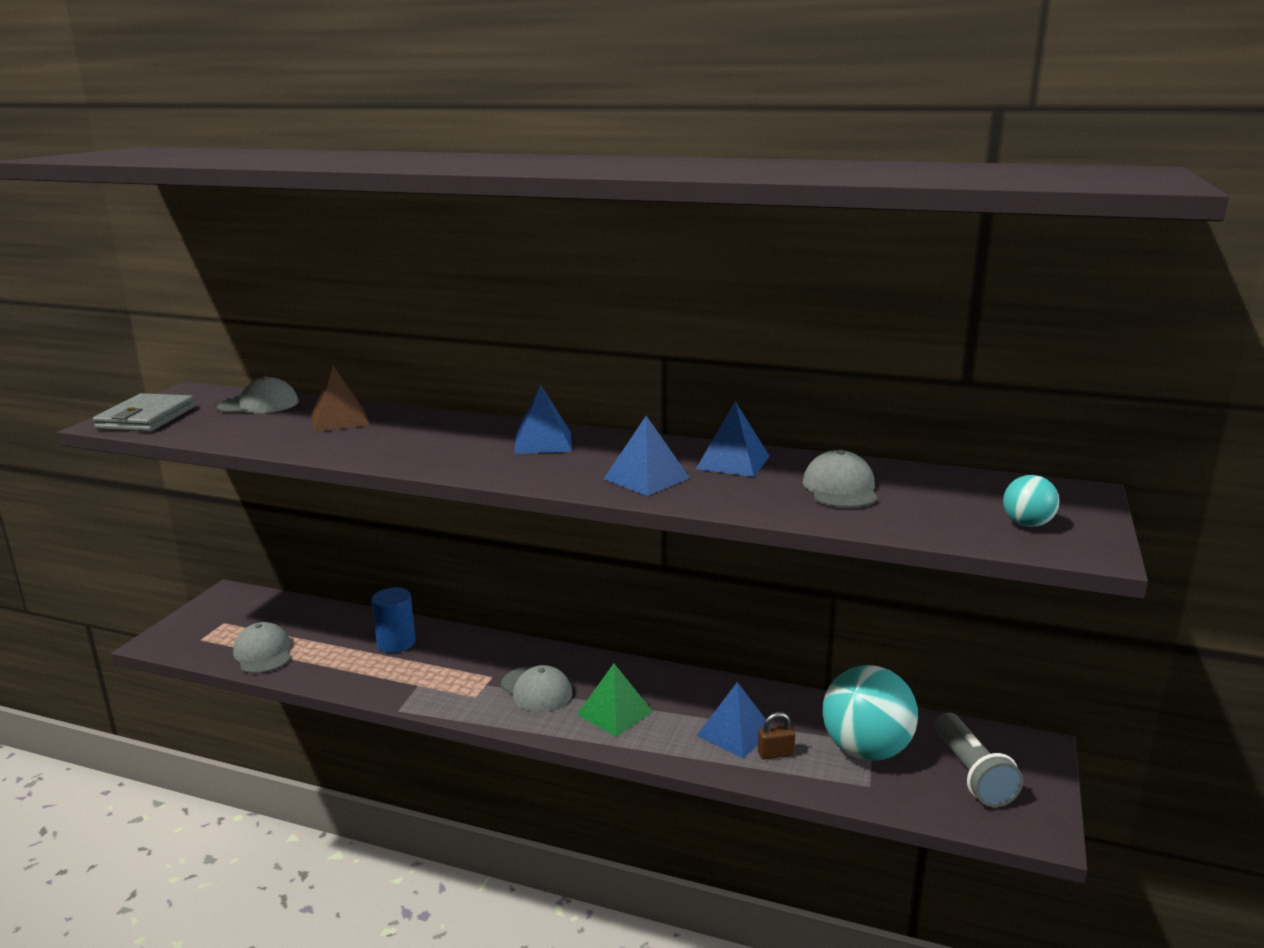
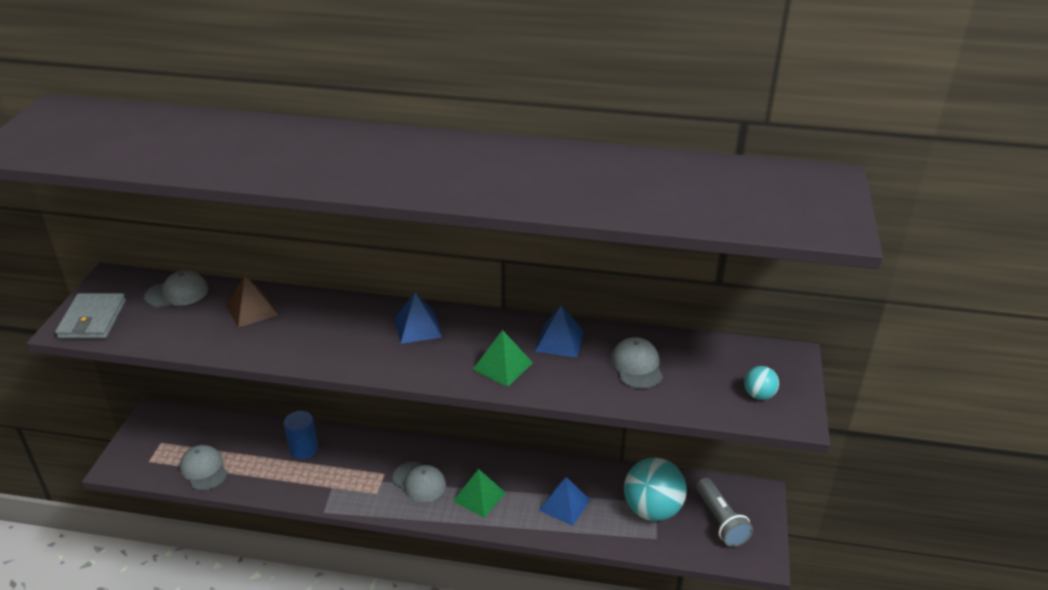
camera: 10 degrees left, 15 degrees up
(646, 478) = (502, 366): blue pyramid -> green pyramid
(775, 754) = (593, 519): brown padlock -> none

